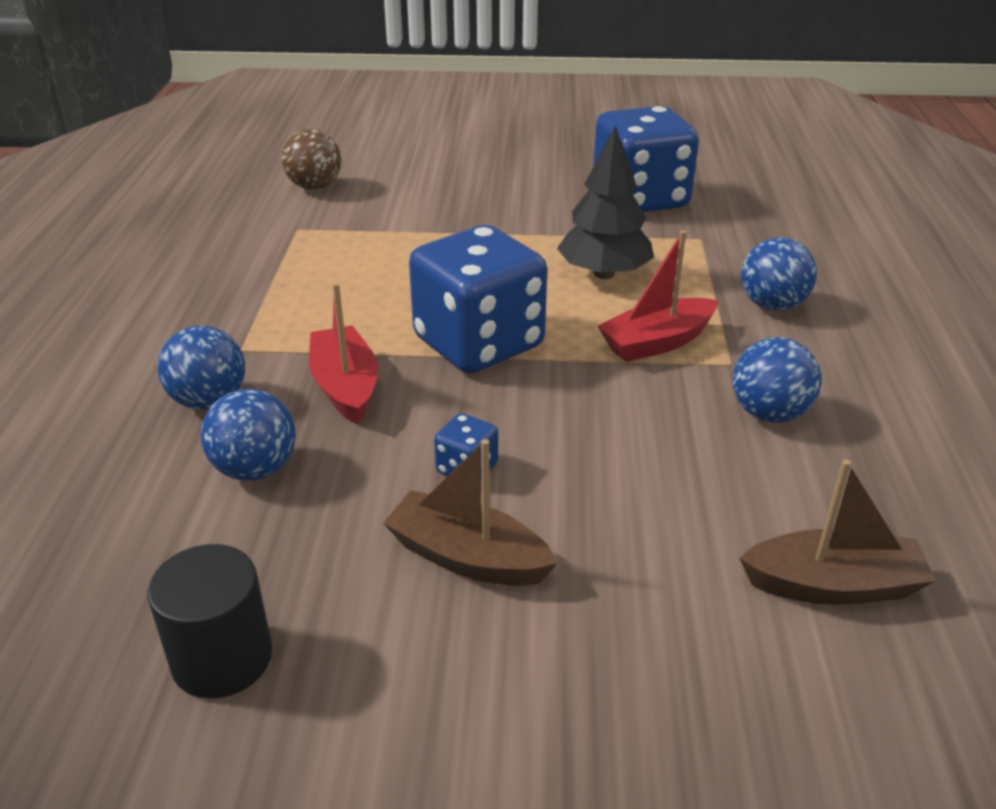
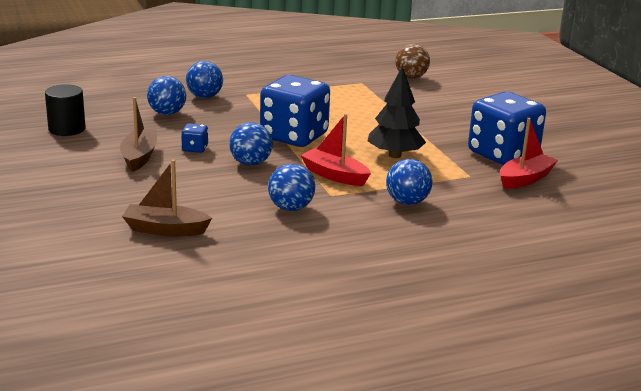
camera: 65 degrees right, 10 degrees down
(345, 387) = (235, 117): red boat -> red boat (525, 179)
(570, 415) = (250, 163): none -> blue ball
(833, 585) = (165, 229): brown boat -> brown boat turned 120 degrees clockwise

